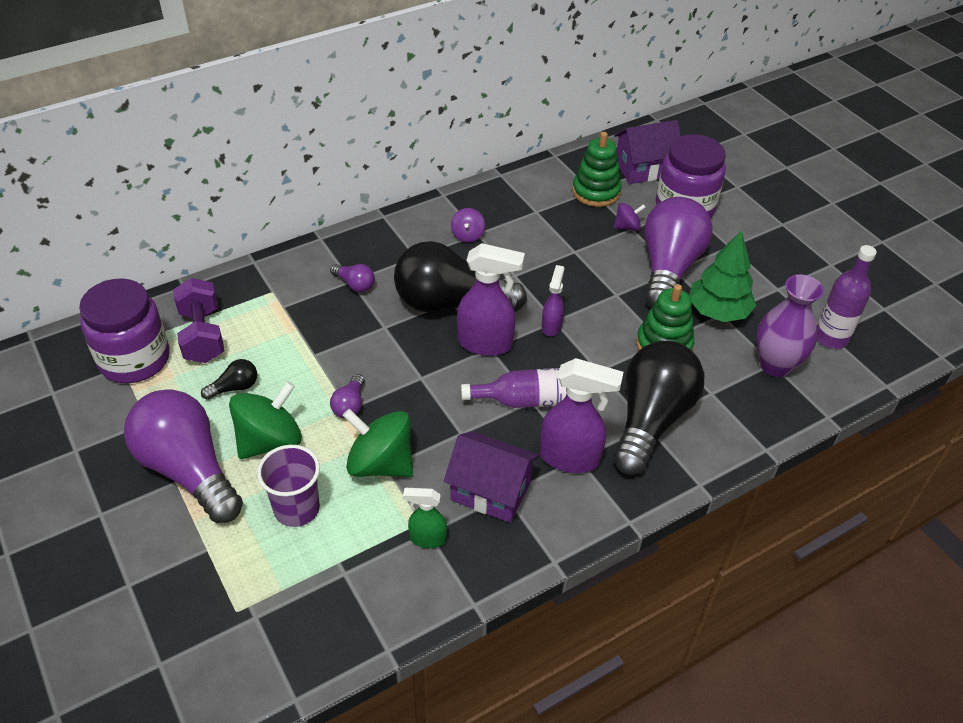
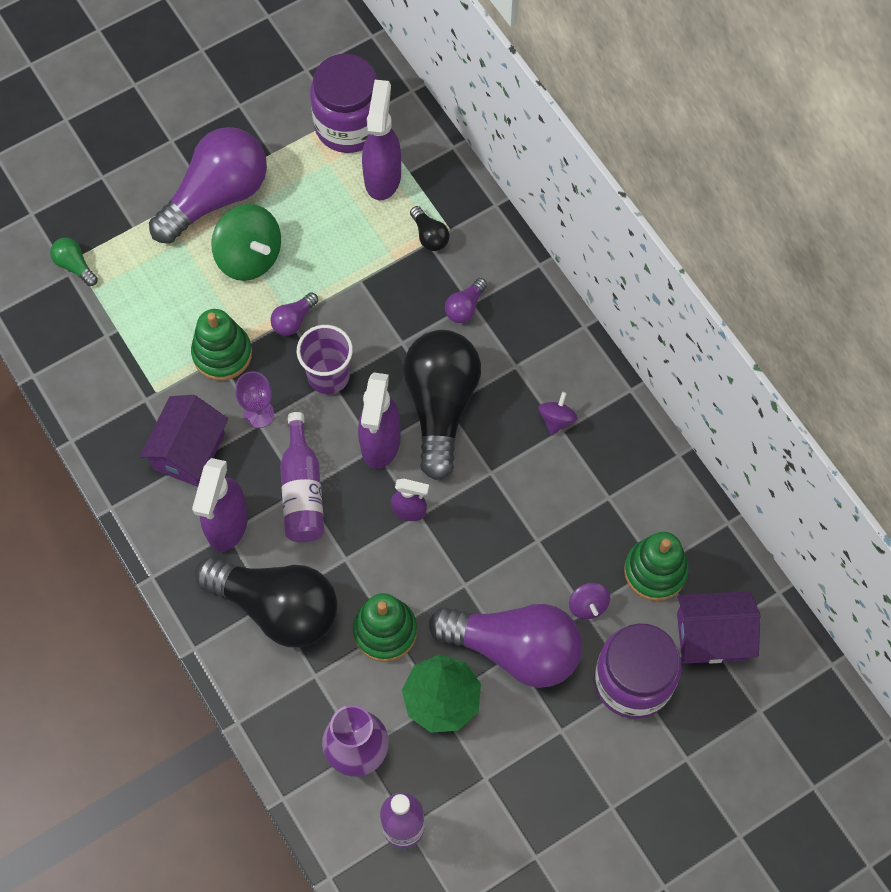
camera: 90 degrees right, 20 degrees up
(202, 335) = (383, 177): purple dumbbell -> purple spray bottle
(234, 387) = (314, 217): black light bulb -> black light bulb (429, 236)
(246, 609) = (75, 266): none -> green light bulb
(296, 509) = (173, 289): purple cup -> purple cup (328, 376)
(350, 405) = (293, 320): purple light bulb -> purple light bulb turned 60 degrees counterclockwise
(380, 463) = (222, 354): green spinning top -> green stacking toy
(427, 538) = (138, 399): green spray bottle -> none
(451, 433) = (259, 414): none -> purple goblet
(467, 235) = (556, 419): purple spinning top -> purple spinning top turned 105 degrees clockwise
(644, 169) = (711, 636): purple house -> purple house turned 75 degrees counterclockwise

